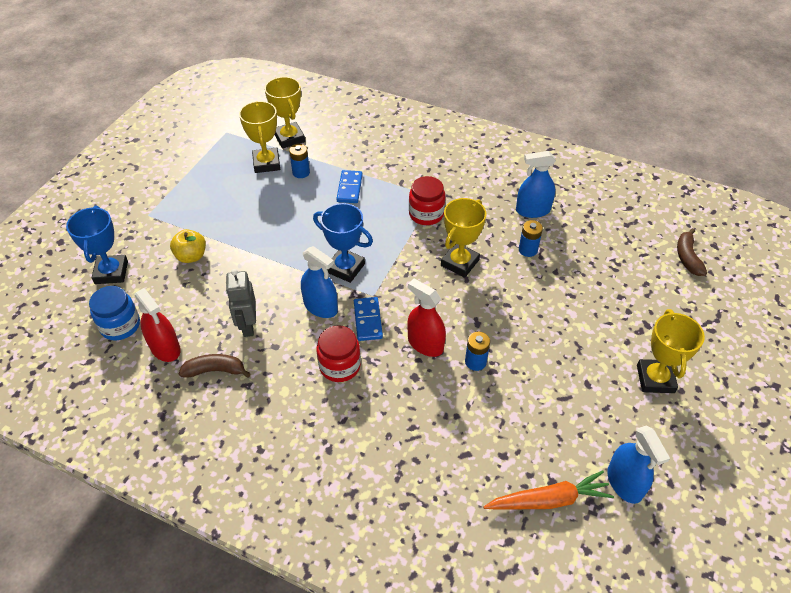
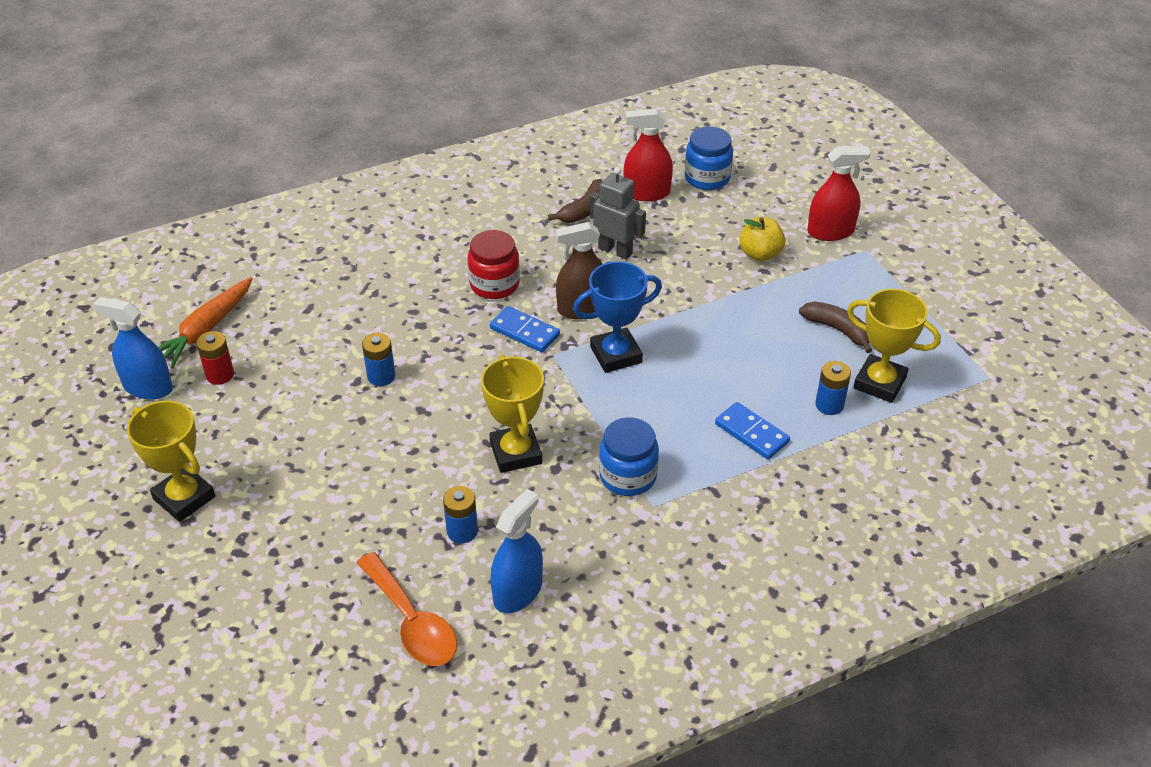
camera: 130 degrees right, 5 degrees down
(111, 272) = (791, 196): blue trophy -> none
(289, 138) = (920, 432): yellow trophy -> none
(320, 307) = (582, 309): blue spray bottle -> brown spray bottle
(425, 344) = (446, 354): red spray bottle -> red spray bottle (830, 231)
(426, 214) = (628, 476): red jar -> blue jar
(569, 450) = (220, 375): none -> red battery
(591, 233) = (411, 622): none -> orange spoon
(687, 257) = (255, 693): brown banana -> brown banana (838, 330)

